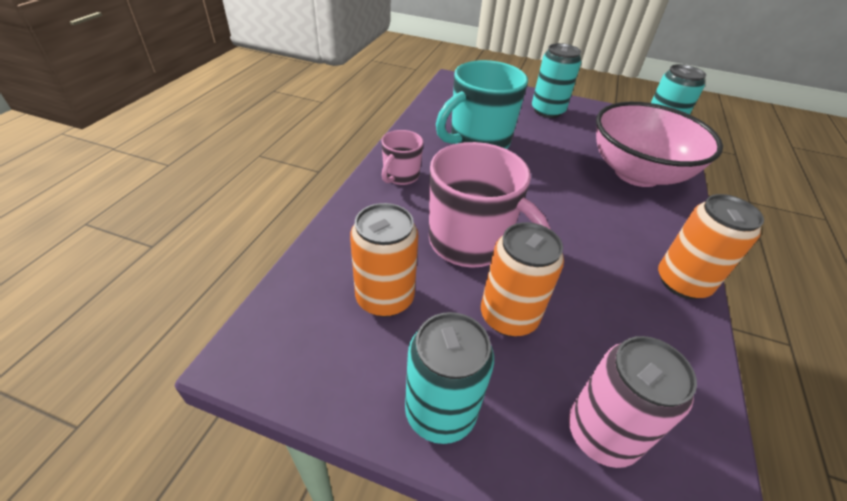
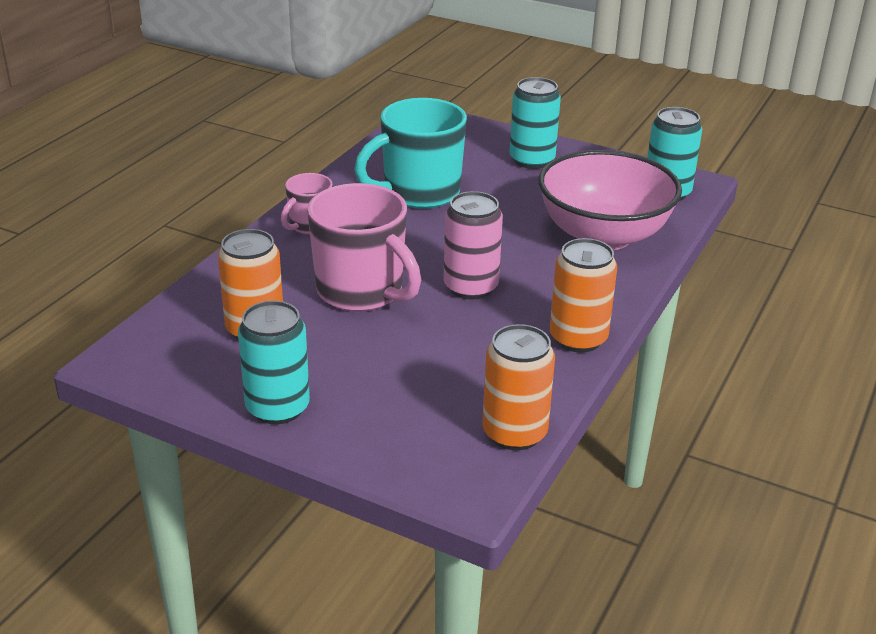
camera: 10 degrees right, 10 degrees down
(508, 316) = (373, 351): orange can -> orange can (514, 433)
(601, 433) = (416, 433): pink can -> pink can (470, 287)

